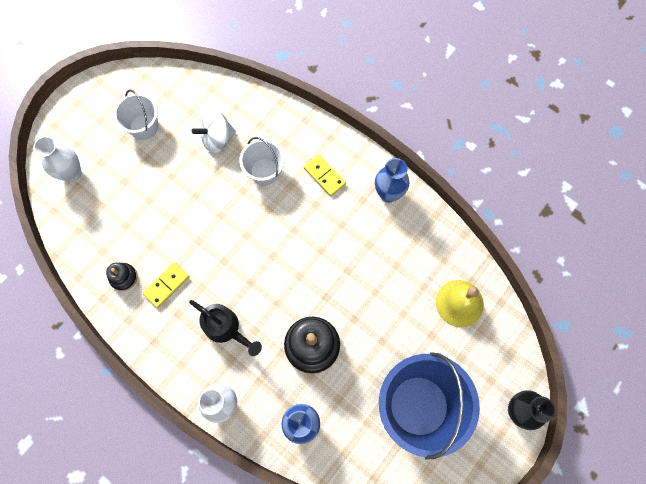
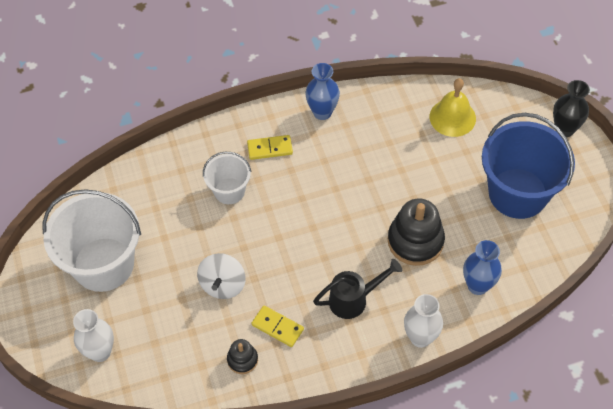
camera: 55 degrees left, 15 degrees down
(144, 127) = (103, 264): white bucket -> white bucket, size x1.89
(166, 285) = (277, 327): yellow domino -> yellow domino turned 45 degrees counterclockwise
(217, 139) = (167, 211): white spinning top -> white spinning top (223, 285)

